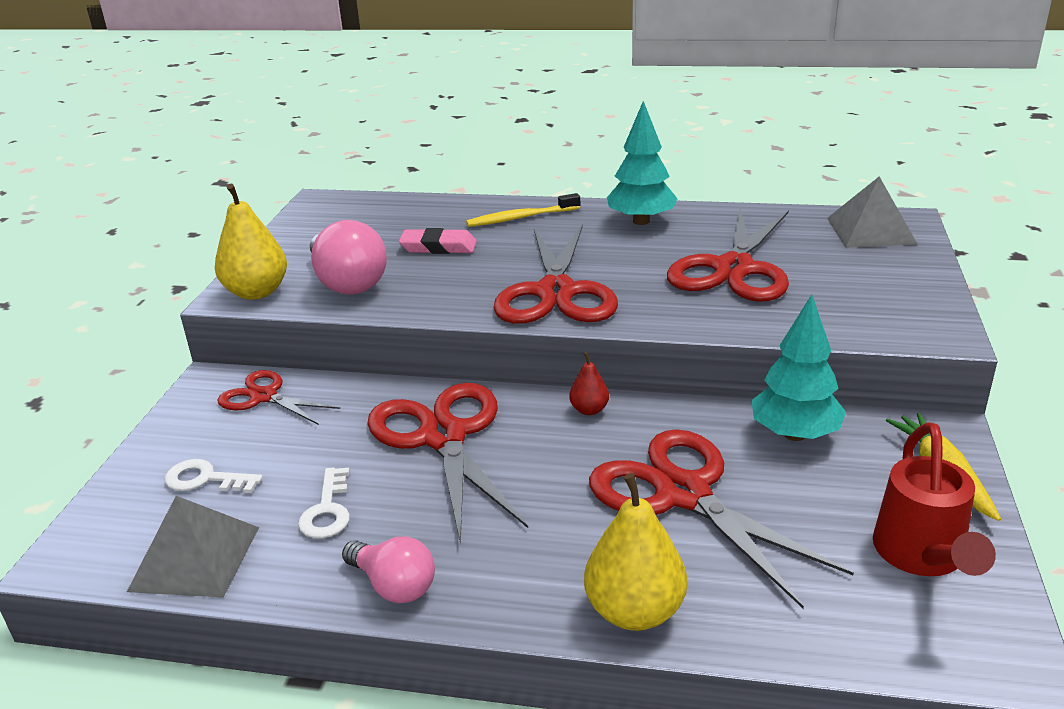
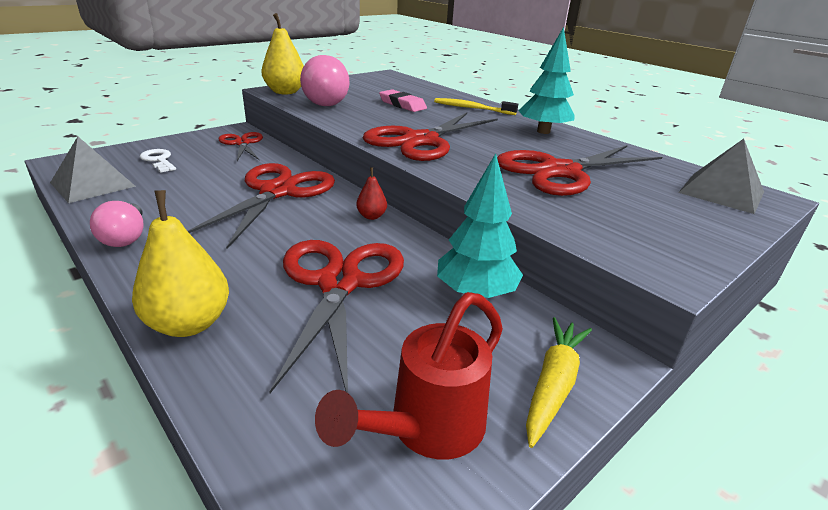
camera: 35 degrees right, 0 degrees up
(327, 510) = (170, 194): white key -> none

